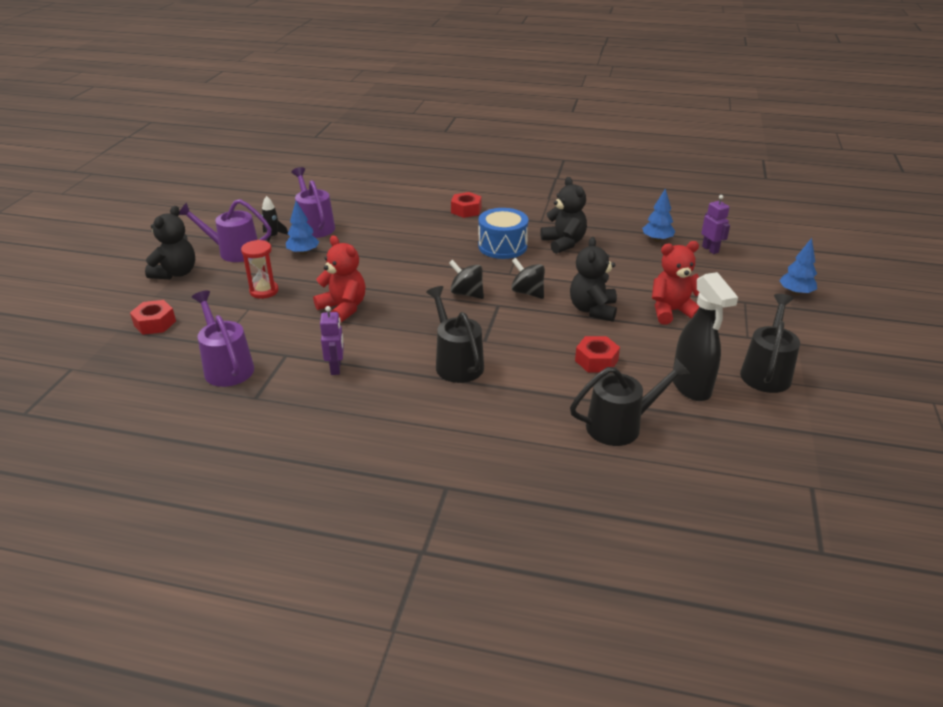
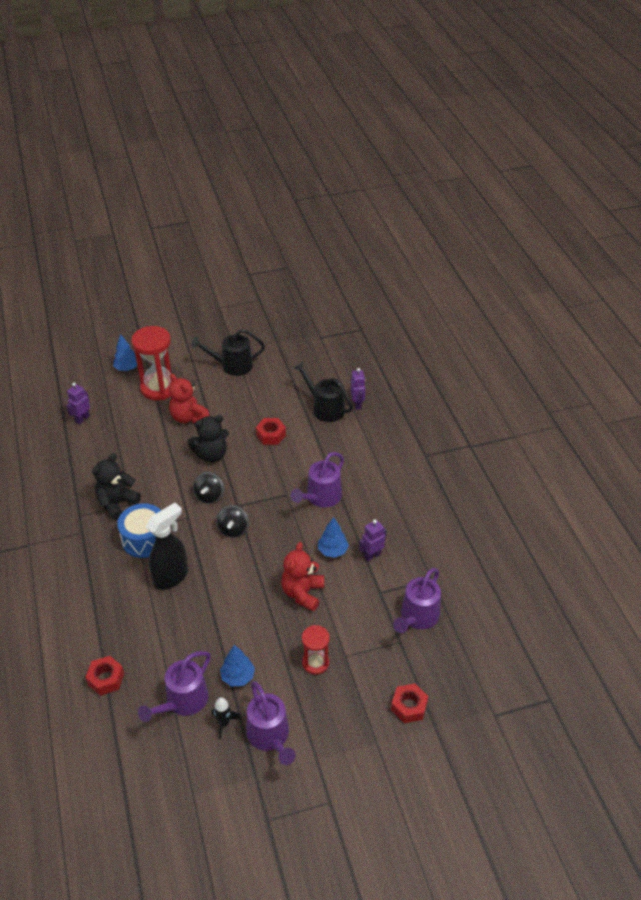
camera: 120 degrees left, 10 degrees up
(176, 273) = (334, 756): black teddy bear -> none
(456, 363) = (321, 497): black watering can -> purple watering can
(466, 210) = (85, 595): red nut -> red nut (106, 679)
(608, 461) = (357, 404): none -> purple robot
(657, 240) = (81, 451): blue tree -> blue tree (332, 551)
(691, 387) = (269, 390): black spray bottle -> black spray bottle (171, 577)
(742, 305) = (159, 388): none -> red hourglass

